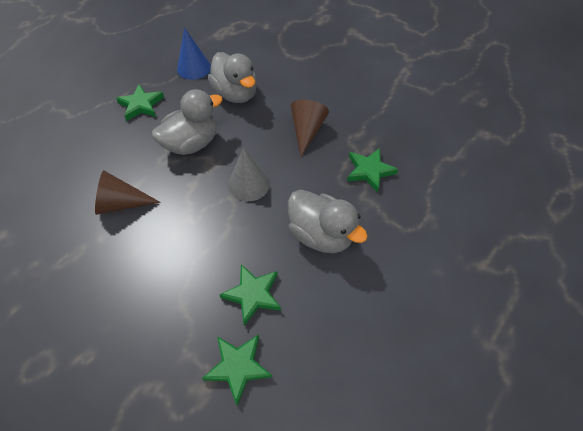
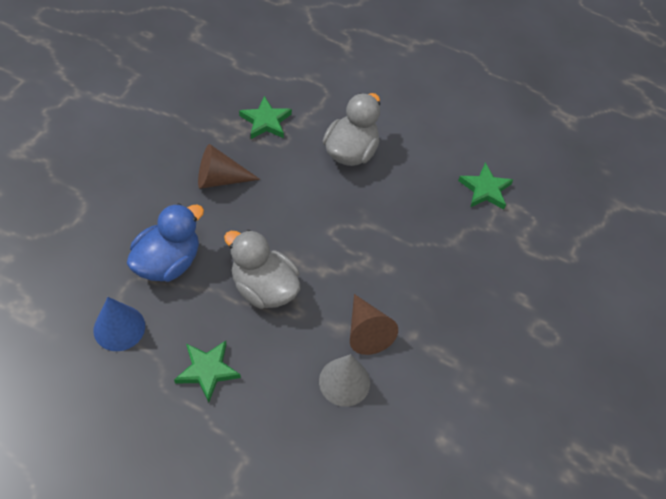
camera: 110 degrees left, 0 degrees up
(236, 94) = (168, 262): grey duck -> blue duck
(249, 184) = (308, 218): grey cone -> grey cone (344, 381)
(253, 294) = (425, 191): green star -> none

